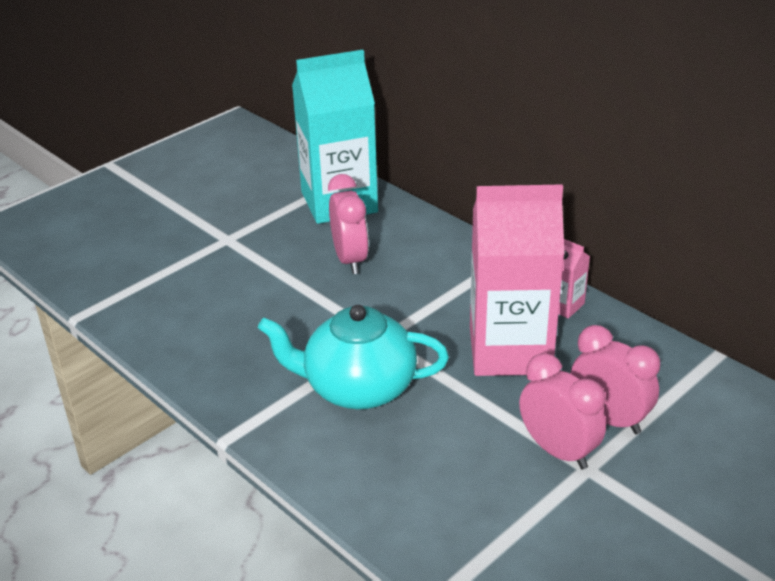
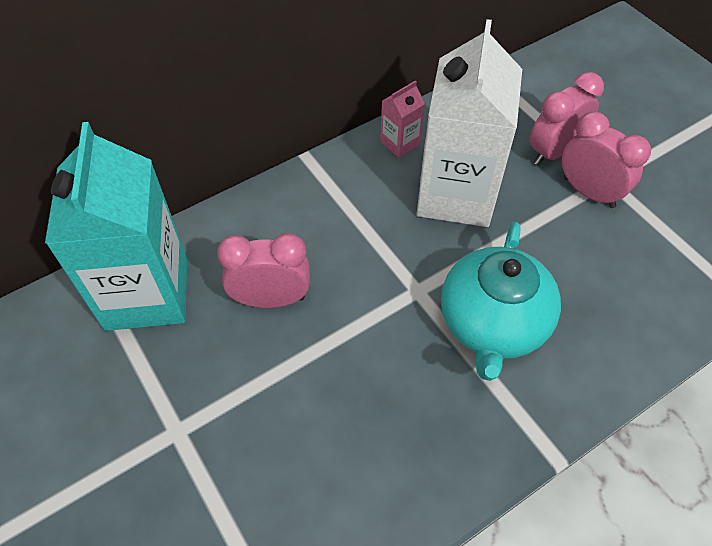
camera: 80 degrees left, 20 degrees up
(510, 350) = (456, 194): pink carton -> white carton
(558, 451) = (588, 192): pink clock -> pink clock turned 75 degrees clockwise

